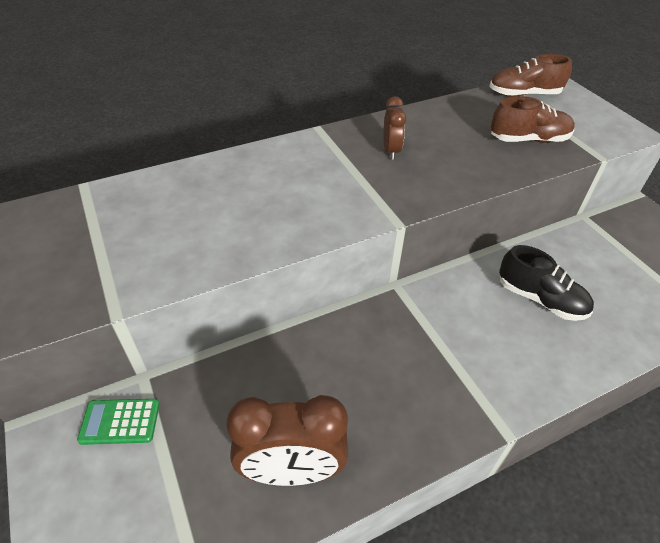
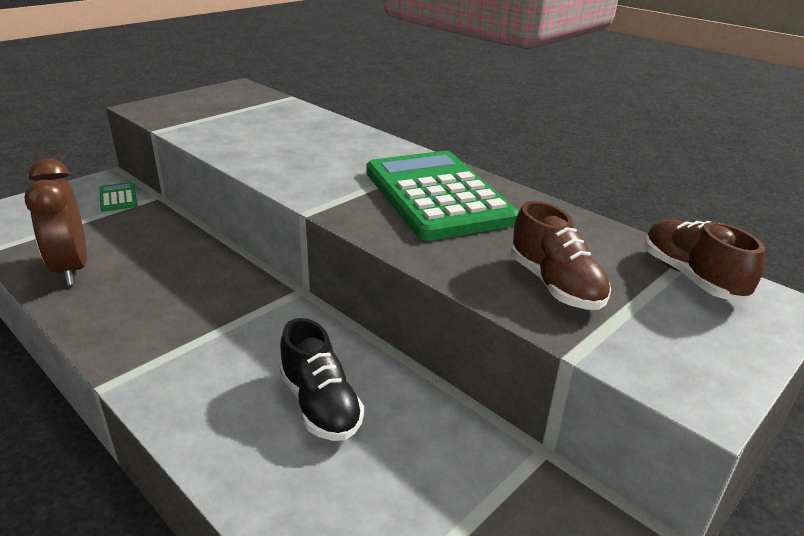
camera: 70 degrees right, 15 degrees down
(391, 151) = (437, 196): brown clock -> green calculator
(540, 299) = (320, 404): black shoe -> black shoe turned 45 degrees counterclockwise

